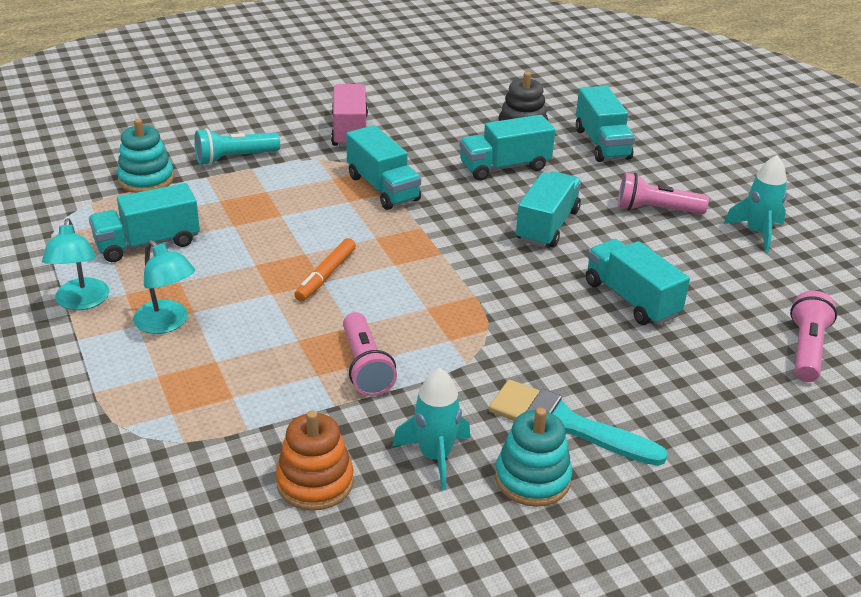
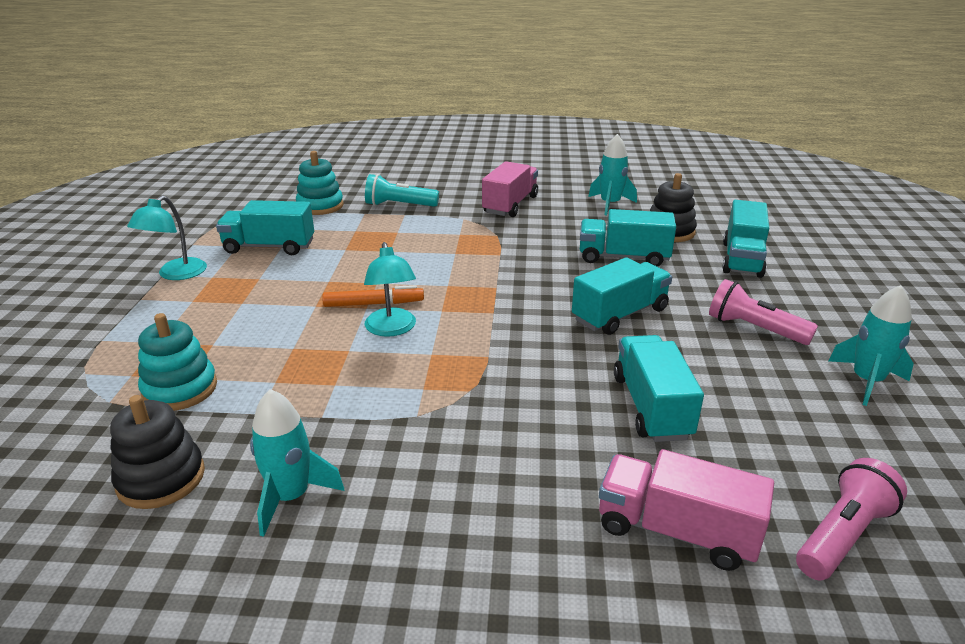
camera: 30 degrees right, 5 degrees down
(167, 323) = (213, 306): turquoise lamp -> turquoise lamp (392, 329)
(315, 482) = (161, 478): orange stacking toy -> black stacking toy
(326, 276) = (374, 304): orange marker -> orange marker turned 150 degrees counterclockwise
(365, 367) = (322, 388): pink flashlight -> none
(383, 188) = (494, 250): turquoise truck -> none
(445, 109) = (610, 204): none -> turquoise rocket
(532, 479) = (361, 563): turquoise stacking toy -> turquoise stacking toy (180, 389)
(565, 424) = (456, 514): turquoise brush -> none
(712, 382) = (676, 531): none -> pink truck

